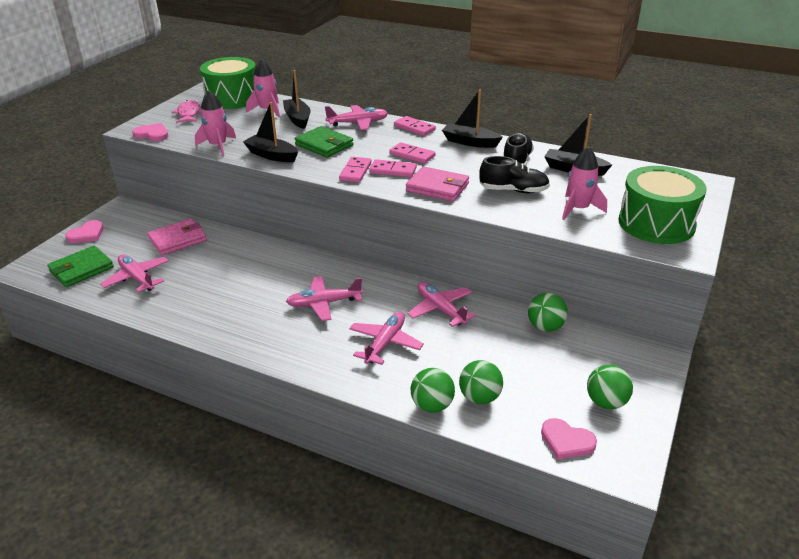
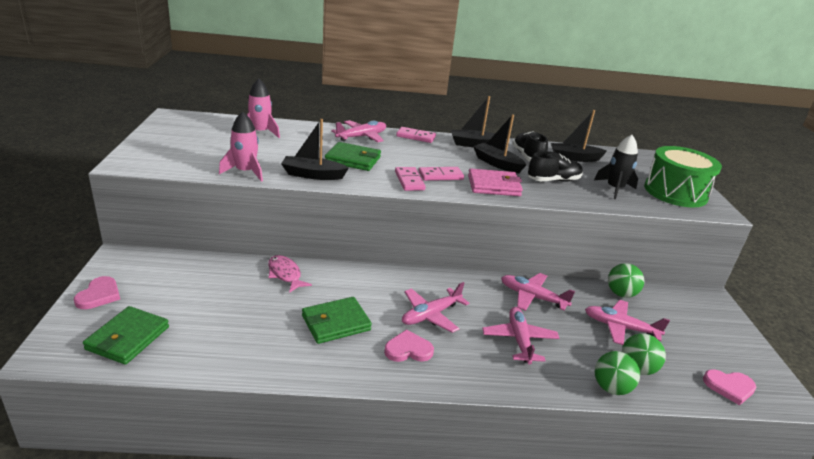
camera: 30 degrees left, 5 degrees down
(137, 278) = (209, 333): pink plane -> pink plane (620, 327)
(152, 134) = (155, 167): pink heart -> pink heart (408, 349)
(177, 240) = (220, 281): pink wallet -> none
(188, 114) = (176, 142): pink fish -> pink fish (285, 274)
(232, 98) = (209, 123): green drum -> none
(237, 292) = (336, 323): none -> green wallet
(297, 119) = (300, 138): black boat -> black boat (497, 164)
(412, 155) = (441, 160): pink domino -> none
(578, 209) = (614, 189): pink rocket -> black rocket
(606, 402) = (720, 345): green ball -> none

